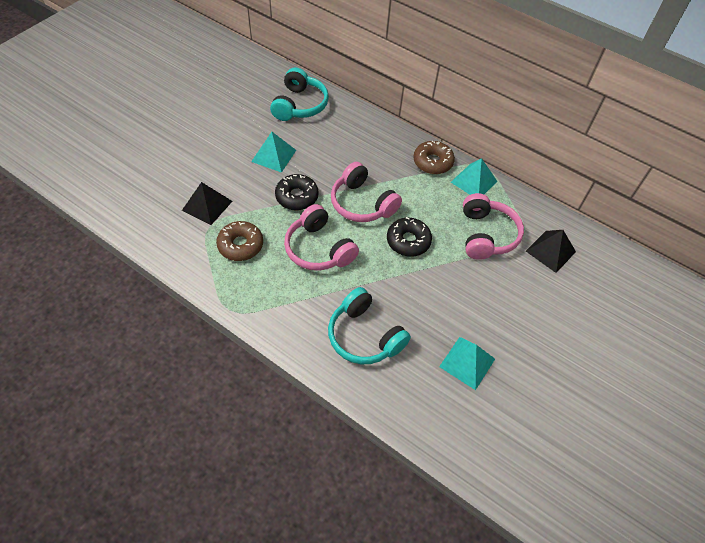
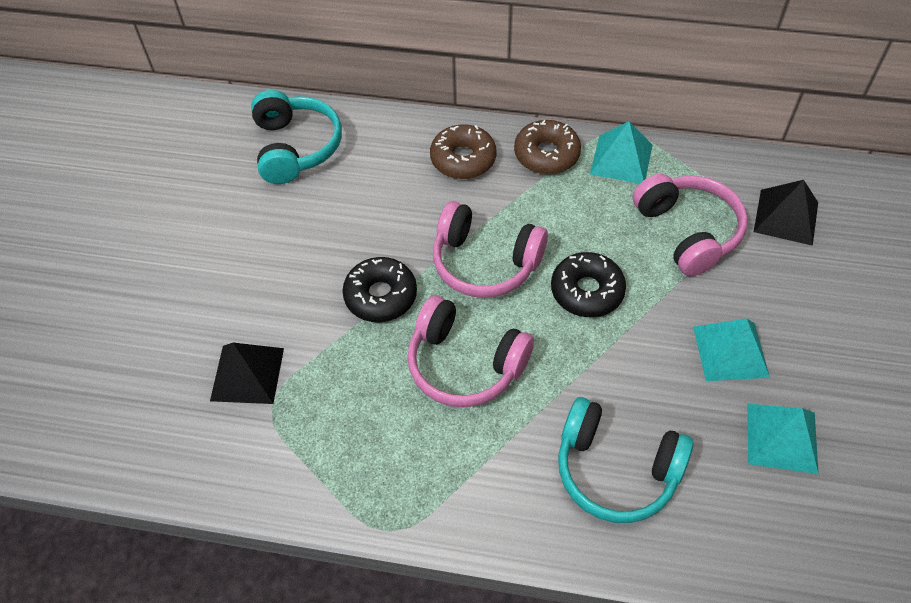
camera: 20 degrees left, 0 degrees up
(240, 245) = (341, 415): brown donut -> brown donut (463, 159)
(273, 155) = (304, 245): turquoise pyramid -> turquoise pyramid (730, 351)

